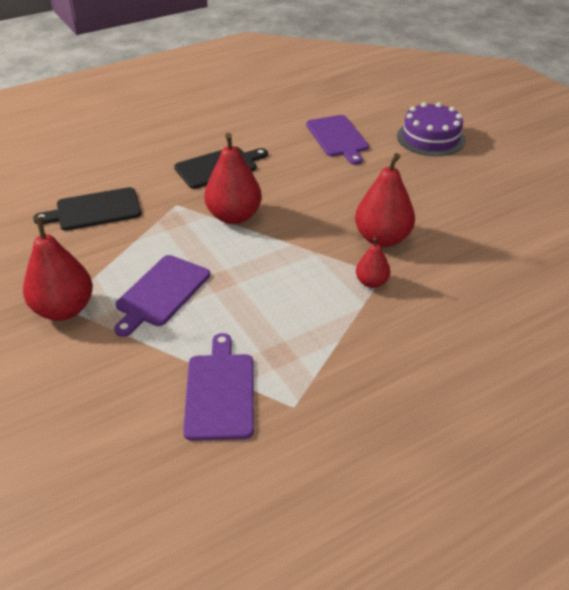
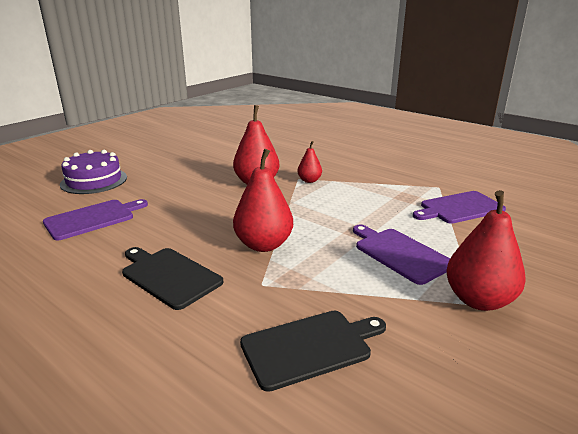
camera: 110 degrees left, 15 degrees down
(94, 210) = (310, 347): black cutting board -> black cutting board turned 75 degrees counterclockwise
(161, 293) = (400, 254): purple cutting board -> purple cutting board turned 135 degrees counterclockwise

